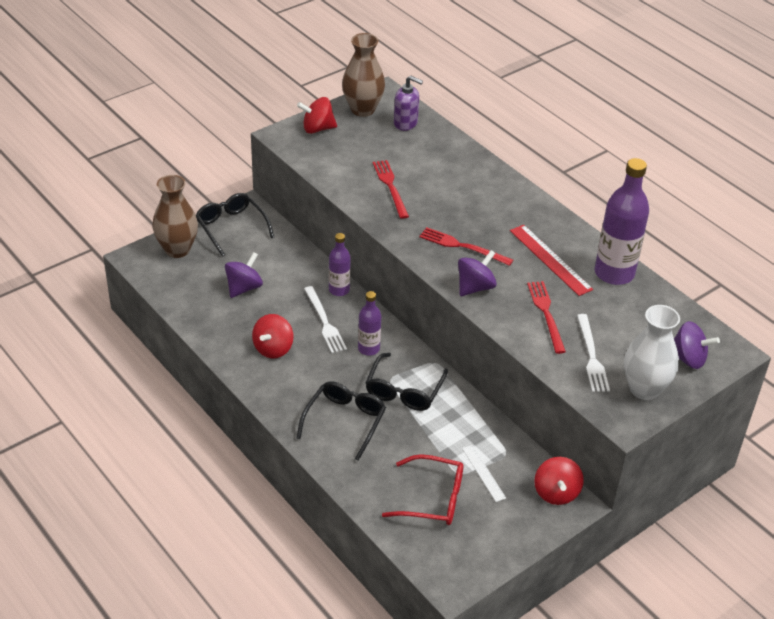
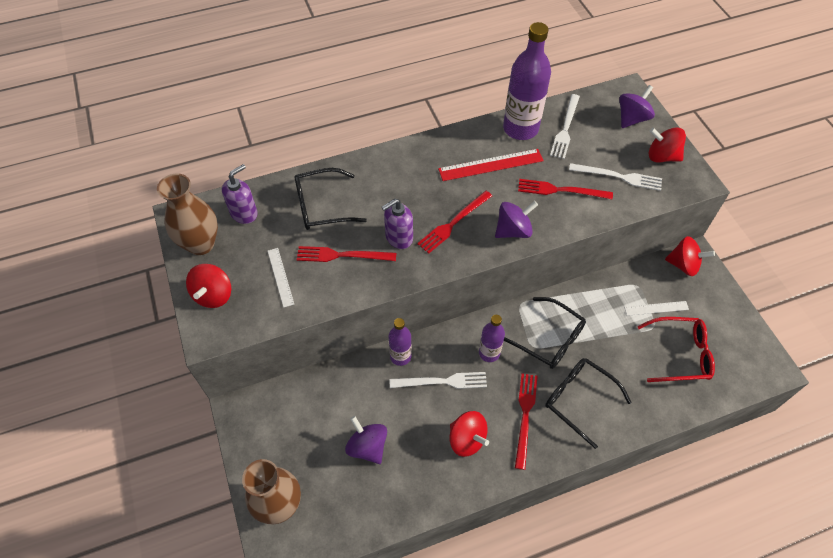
camera: 70 degrees left, 15 degrees up
(231, 227) = (264, 436): black glasses -> black glasses (321, 206)
(311, 384) = (525, 416): none -> red fork
(351, 158) = (280, 277): none -> white ruler
(427, 215) = (398, 237): none -> purple soap dispenser
(433, 499) = (680, 354): red glasses -> red glasses turned 60 degrees clockwise
(475, 287) = (513, 230): purple spinning top -> purple spinning top turned 90 degrees clockwise
(637, 307) = (565, 128): none -> white fork
(644, 389) = (662, 156): white vase -> red spinning top

